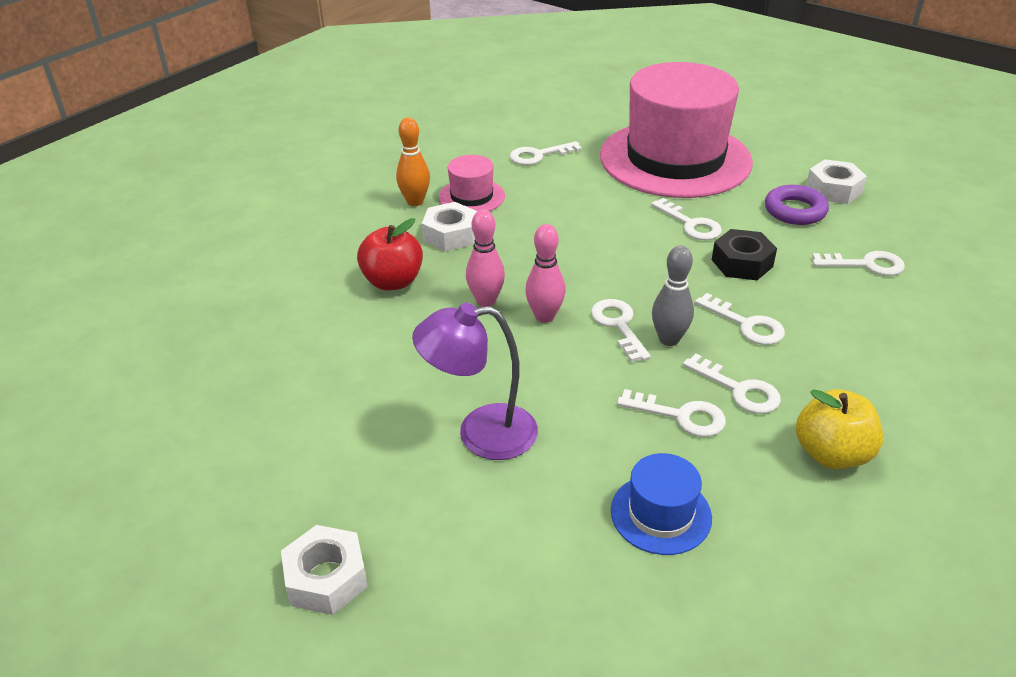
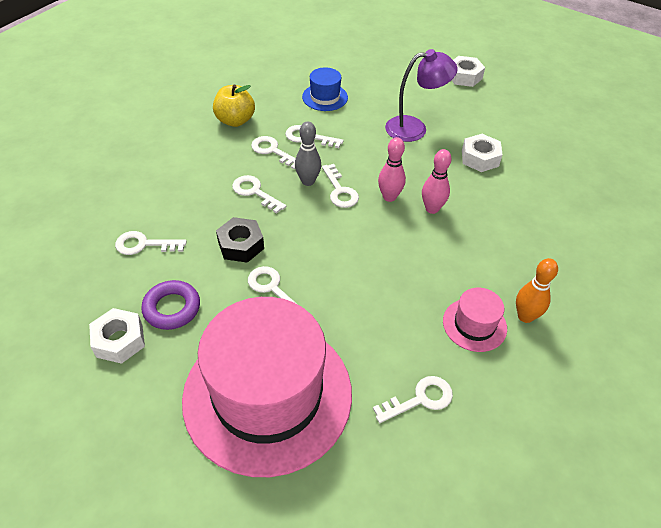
camera: 175 degrees right, 10 degrees up
(393, 281) = (504, 224): red apple -> none
(450, 235) = (478, 273): white nut -> white nut (480, 158)

